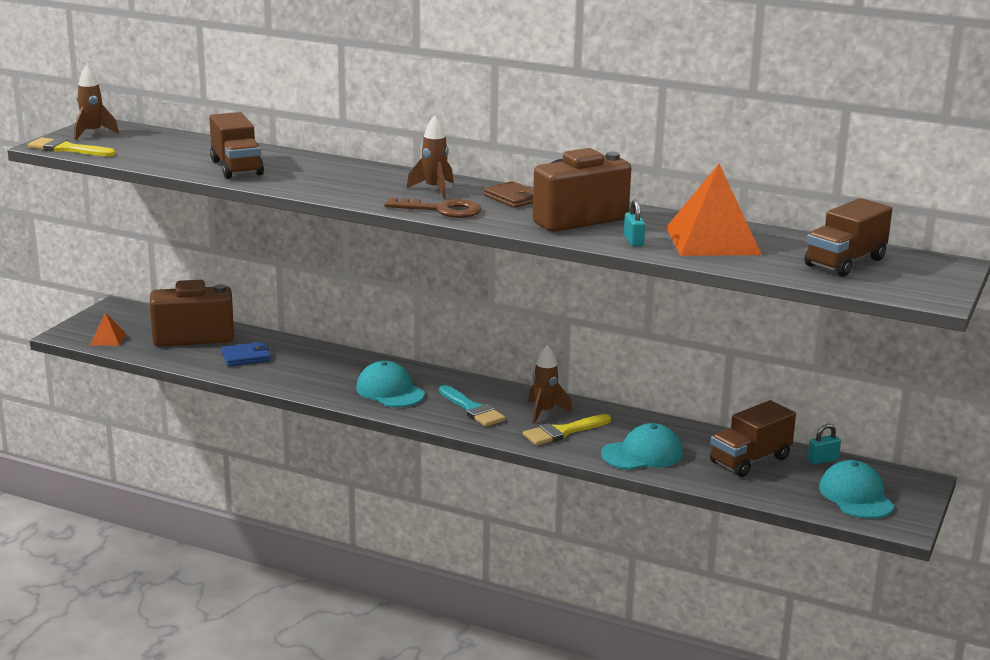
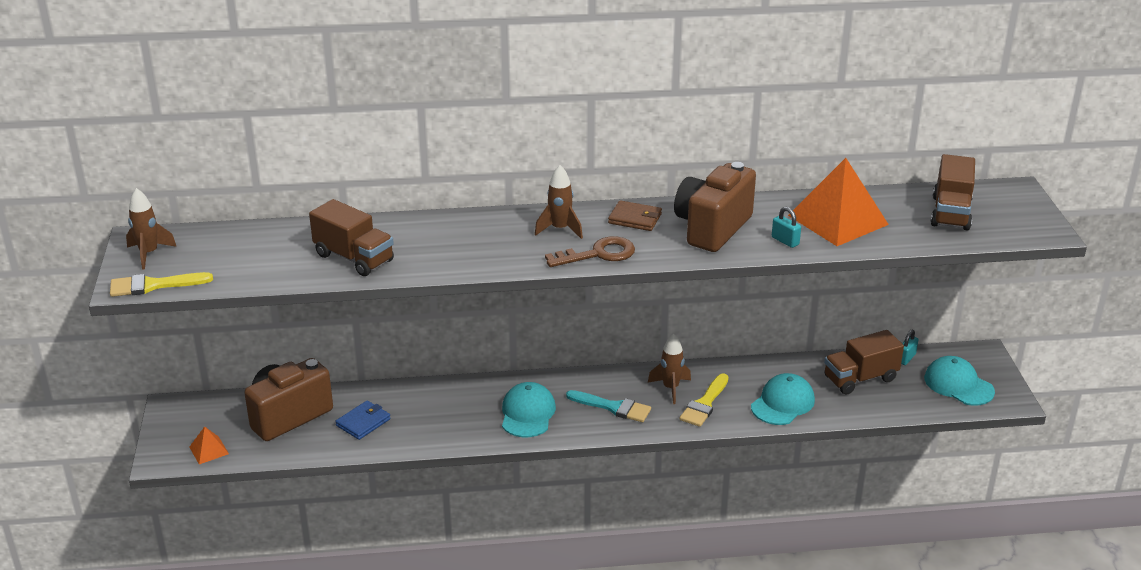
camera: 30 degrees left, 10 degrees up
(390, 391) = (527, 413): turquoise cap -> turquoise cap turned 75 degrees clockwise
(750, 460) = (860, 378): brown truck -> brown truck turned 45 degrees clockwise

